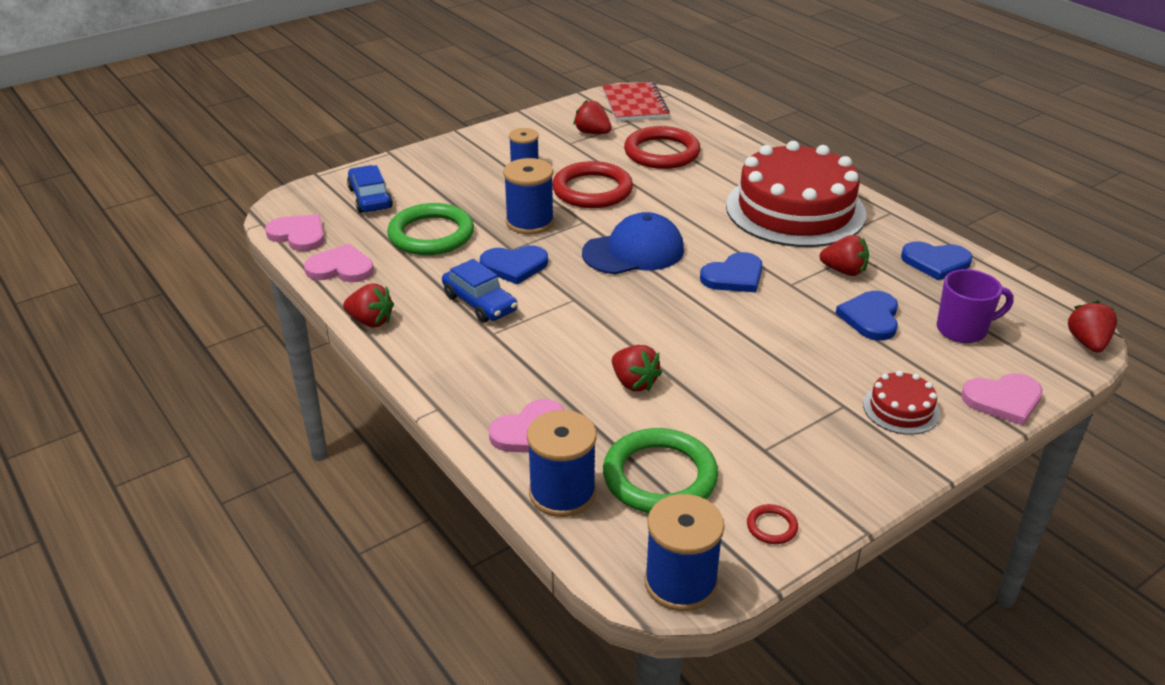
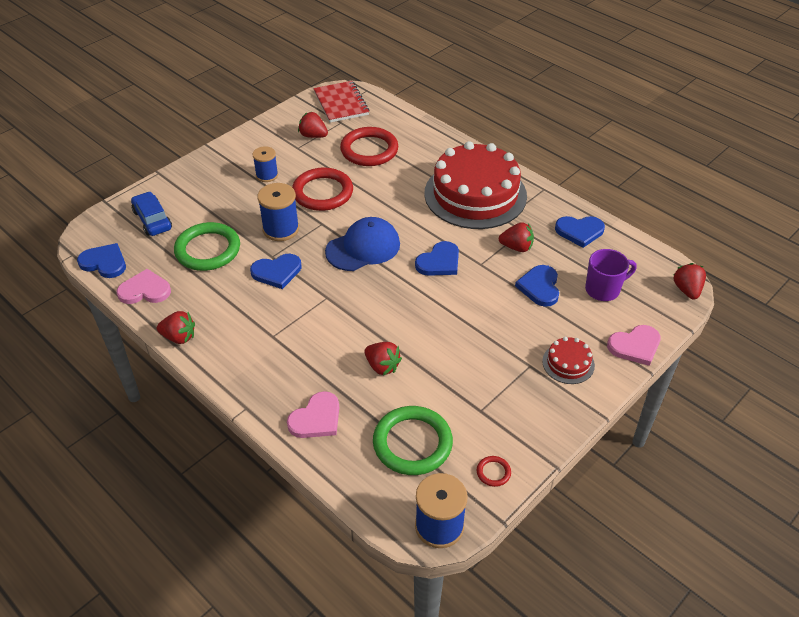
camera: 10 degrees left, 10 degrees up
(298, 235) = (104, 262): pink heart -> blue heart
(480, 303) = (257, 310): blue car -> none
(562, 493) = (347, 467): blue spool -> none

